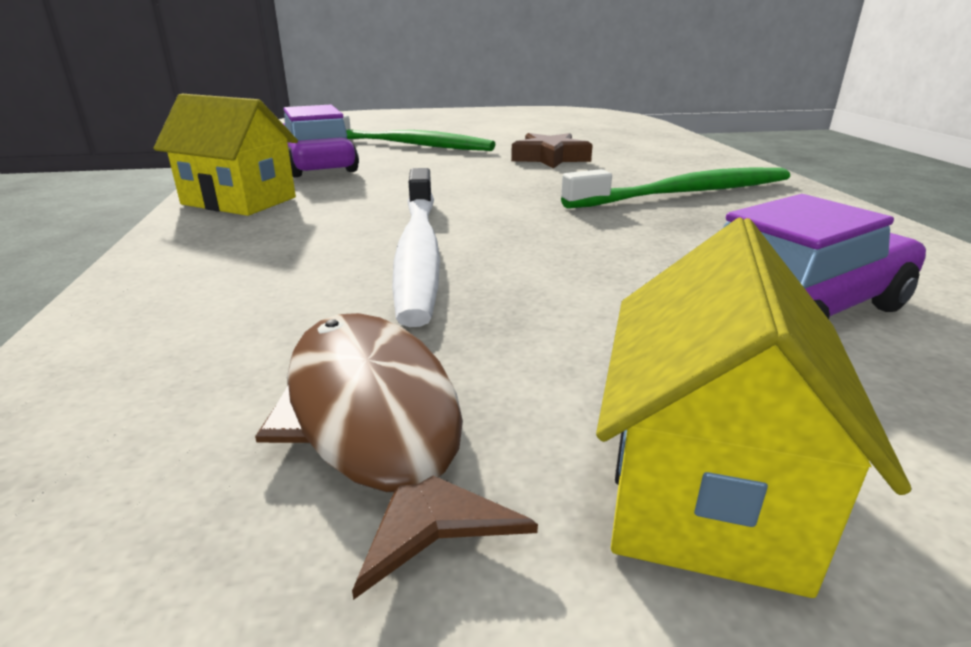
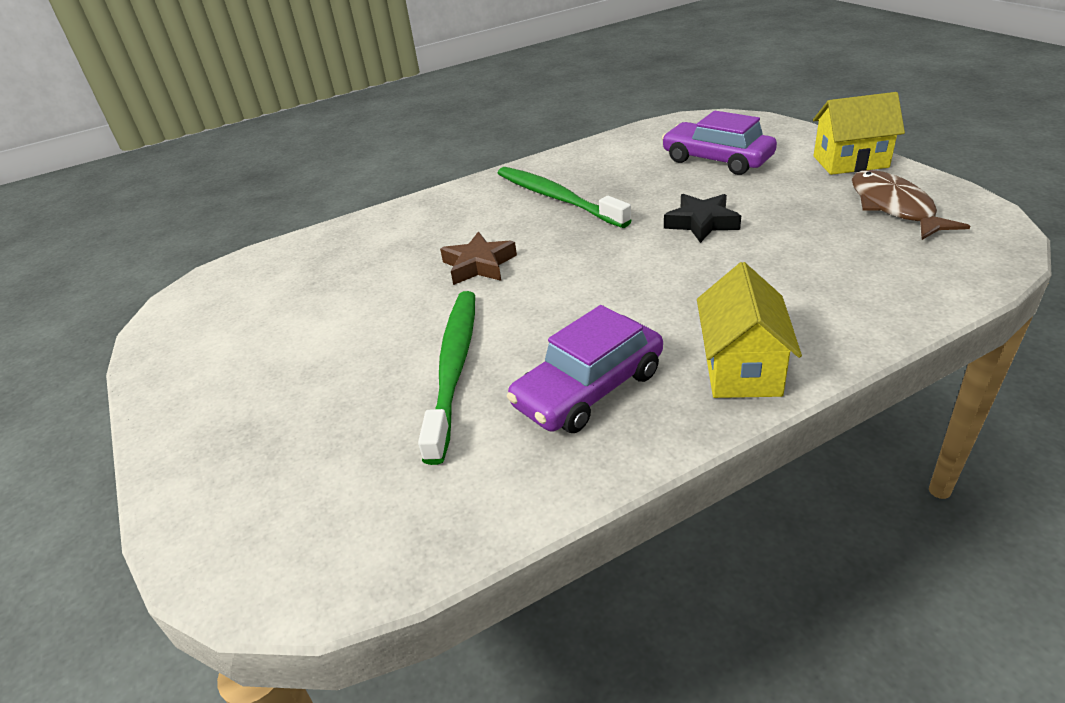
camera: 105 degrees left, 10 degrees up
(375, 422) = (894, 207): brown fish -> brown fish turned 120 degrees clockwise
(418, 252) = (752, 249): white toothbrush -> none
(529, 243) = (702, 223): none -> black star

